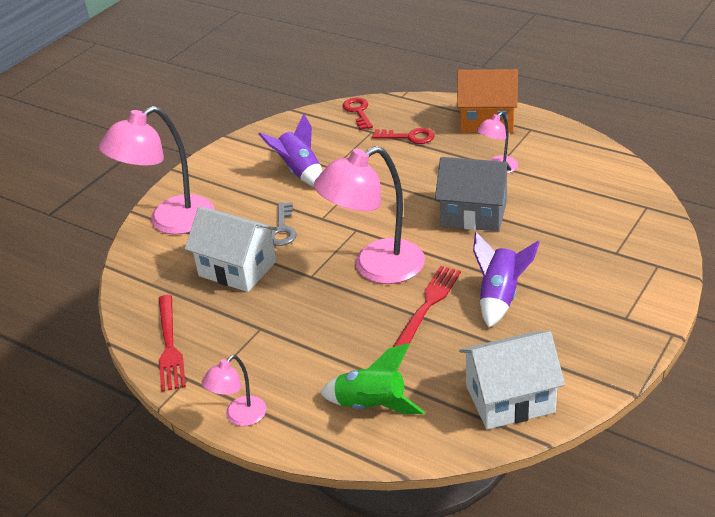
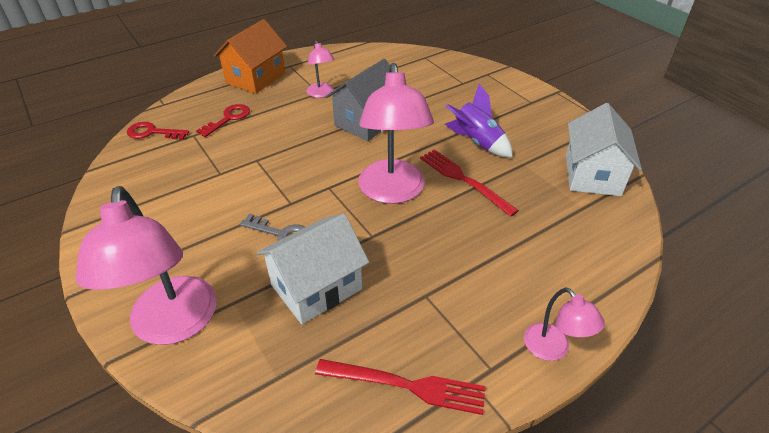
camera: 70 degrees left, 5 degrees up
(300, 172) = (202, 195): purple rocket -> none
(372, 406) = (572, 249): green rocket -> none

